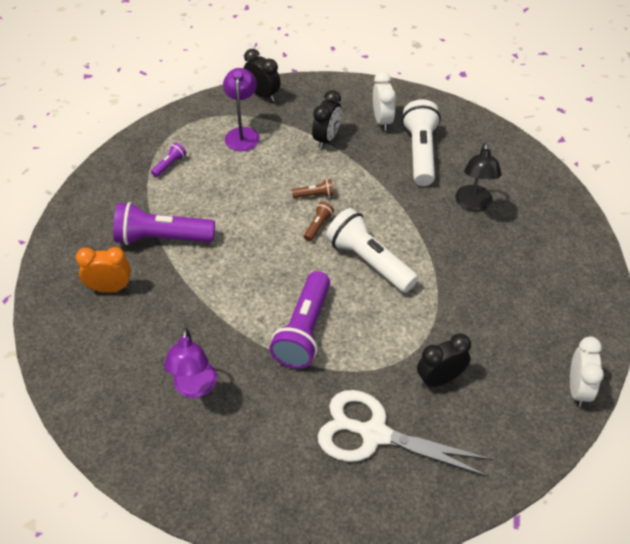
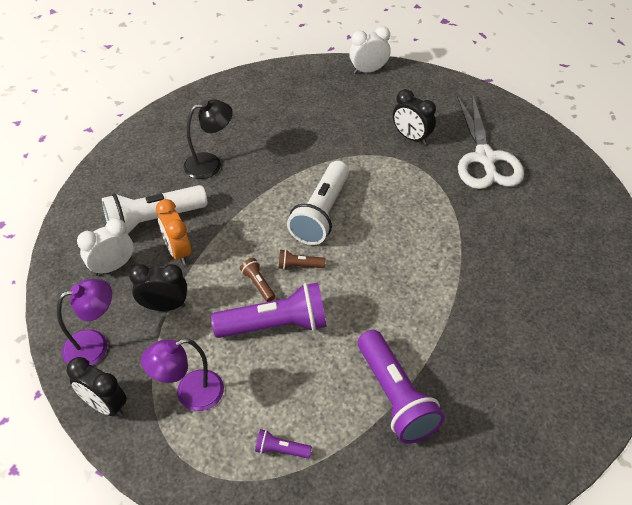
camera: 115 degrees left, 0 degrees up
(110, 288) = (489, 410): orange clock -> orange clock (178, 251)
(194, 388) = (536, 282): purple lamp -> purple lamp (95, 345)
(263, 94) = (105, 405): black clock -> black clock turned 75 degrees counterclockwise
(304, 330) = (426, 231): purple flashlight -> purple flashlight (275, 325)

